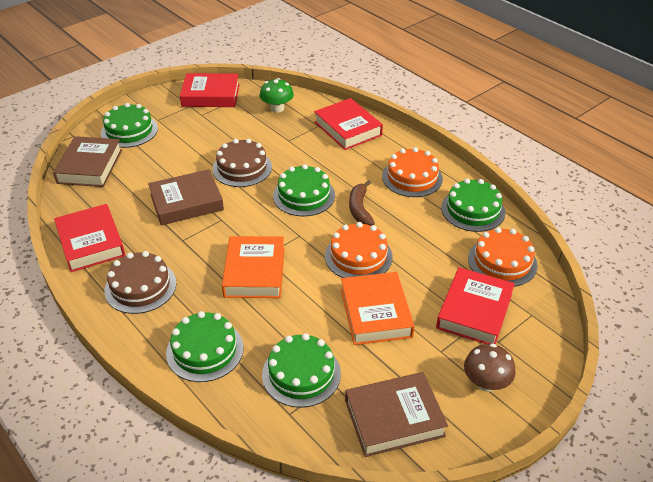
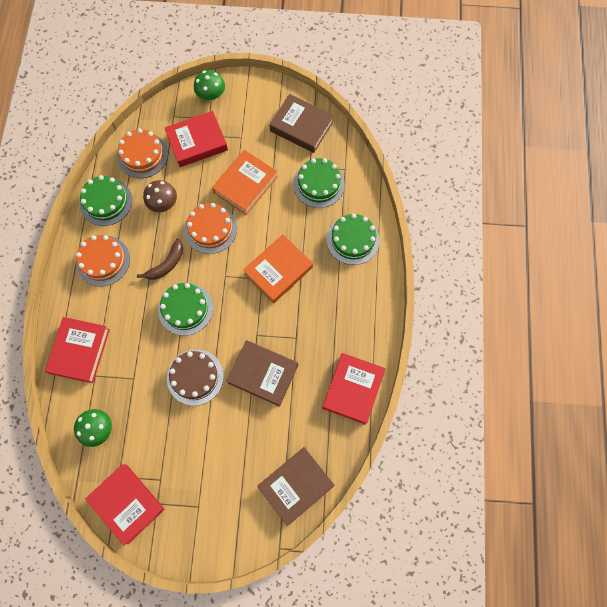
camera: 135 degrees left, 30 degrees up
(129, 131) = (232, 511): green cake -> none
(140, 287) = (351, 318): brown cake -> none
(486, 383) = (242, 106): brown mushroom -> brown mushroom (163, 203)
(531, 365) = (211, 95): none -> green mushroom

